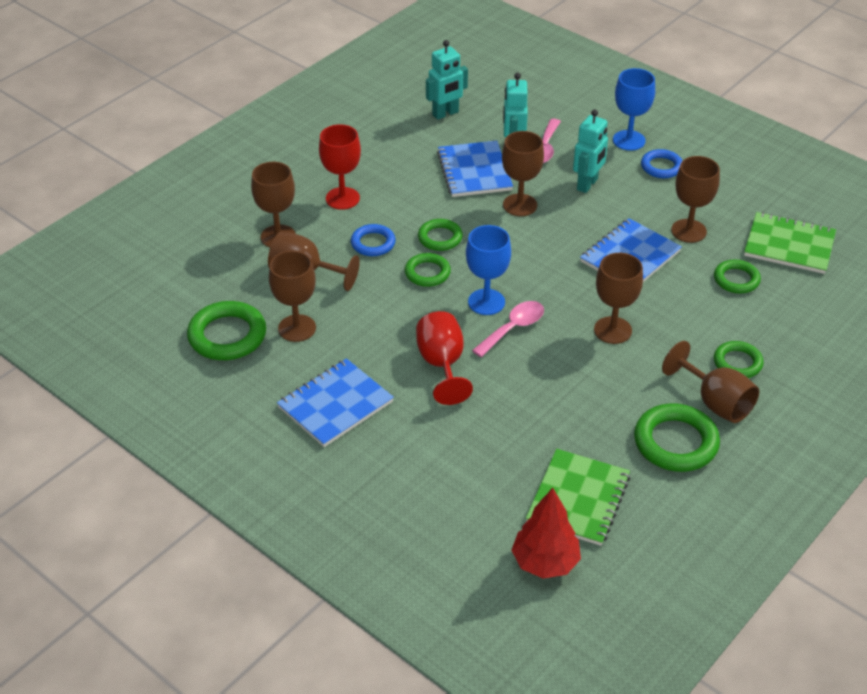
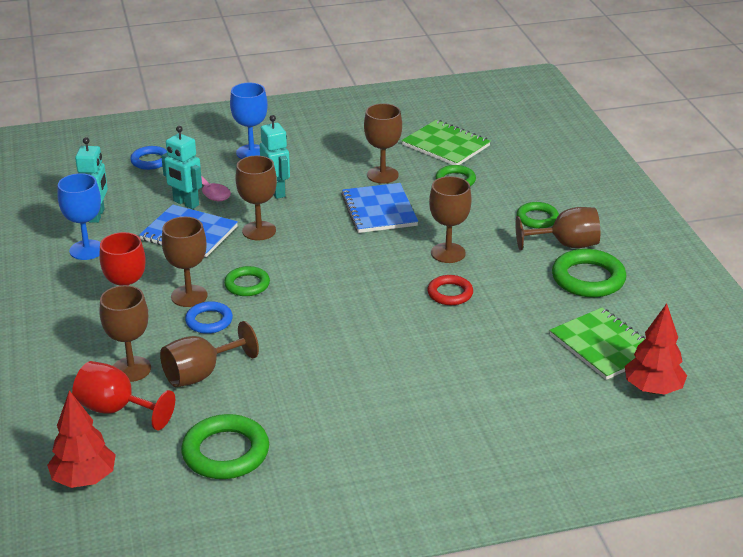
camera: 55 degrees left, 10 degrees down
(142, 282) = (84, 479): none -> red tree
(297, 328) = (264, 407): brown goblet -> brown goblet (189, 296)
(335, 404) = (382, 424): blue notebook -> none
(427, 273) = (281, 309): green ring -> none
(442, 364) = (396, 347): red goblet -> red goblet (116, 410)
(486, 302) = (350, 295): blue goblet -> blue goblet (87, 250)
(513, 328) = (395, 296): pink spoon -> none
(552, 360) = (450, 293): none -> red ring
(661, 167) = (300, 153): blue ring -> blue ring (150, 161)
(789, 245) = (446, 145): green notebook -> green notebook turned 75 degrees clockwise

